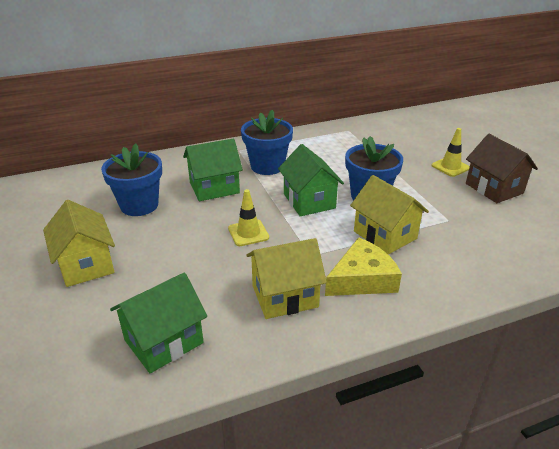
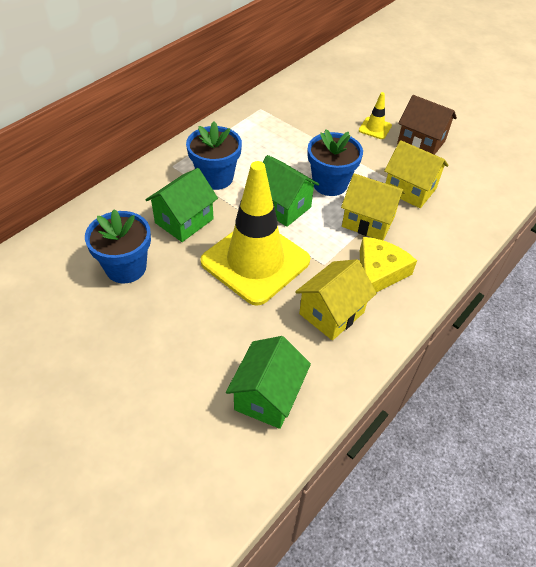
camera: 30 degrees left, 15 degrees up
(86, 265) = (132, 353): yellow house -> yellow house (410, 190)
(248, 233) = (255, 261): yellow traffic cone -> yellow traffic cone, size x2.47

